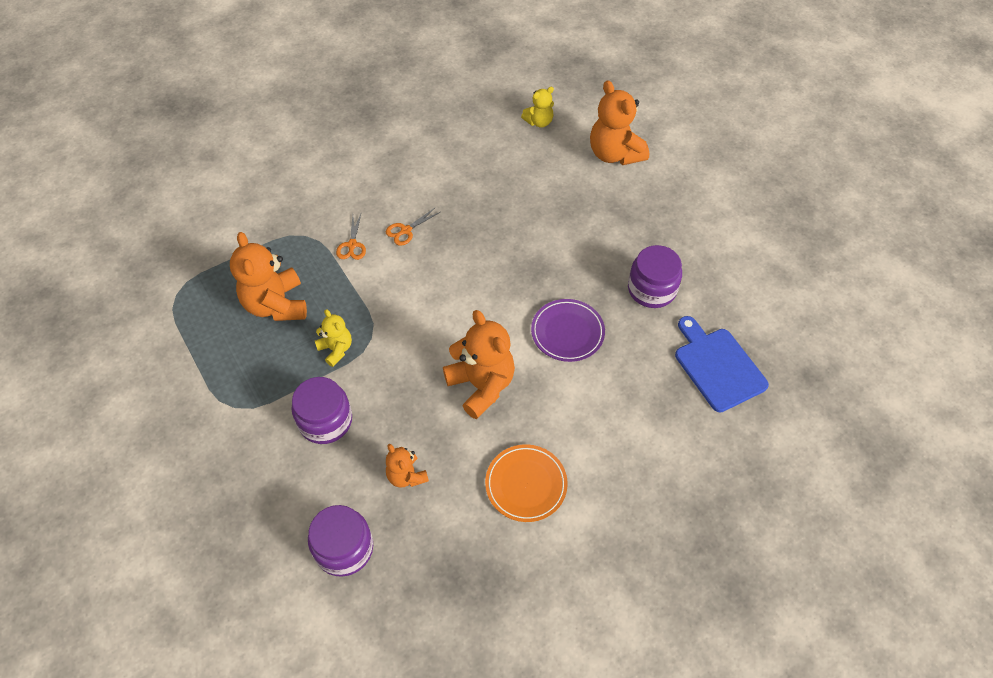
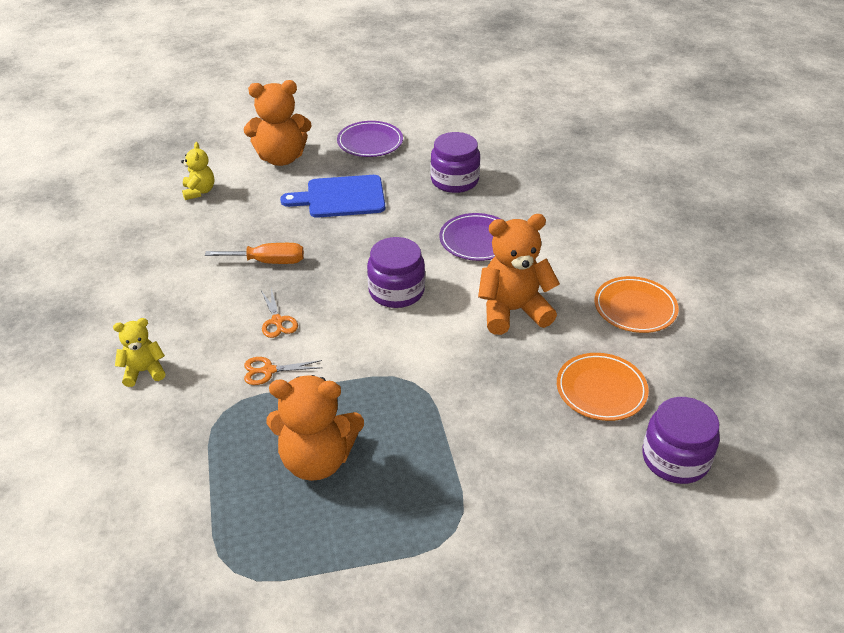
camera: 70 degrees left, 15 degrees down
(325, 421) = (509, 444): purple jar -> purple jar (396, 291)
(336, 349) = (414, 415): yellow teddy bear -> yellow teddy bear (144, 371)
(352, 245) = (268, 370): orange scissors -> orange scissors turned 150 degrees clockwise
(406, 476) = (601, 390): orange teddy bear -> orange plate
(471, 199) = (268, 262): none -> orange screwdriver
(676, 206) = (370, 142): none -> purple plate
(717, 366) = (552, 169): blue cutting board -> blue cutting board (341, 197)

